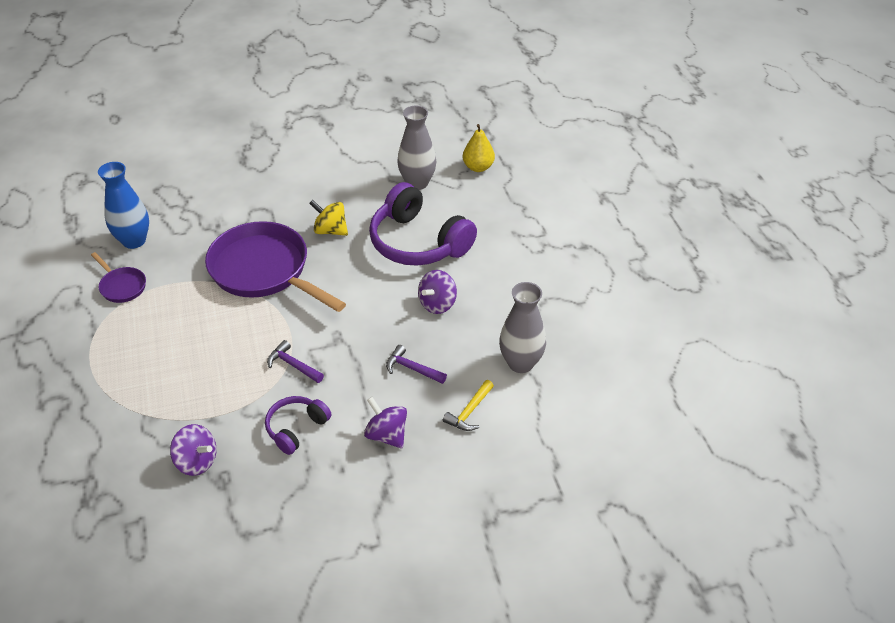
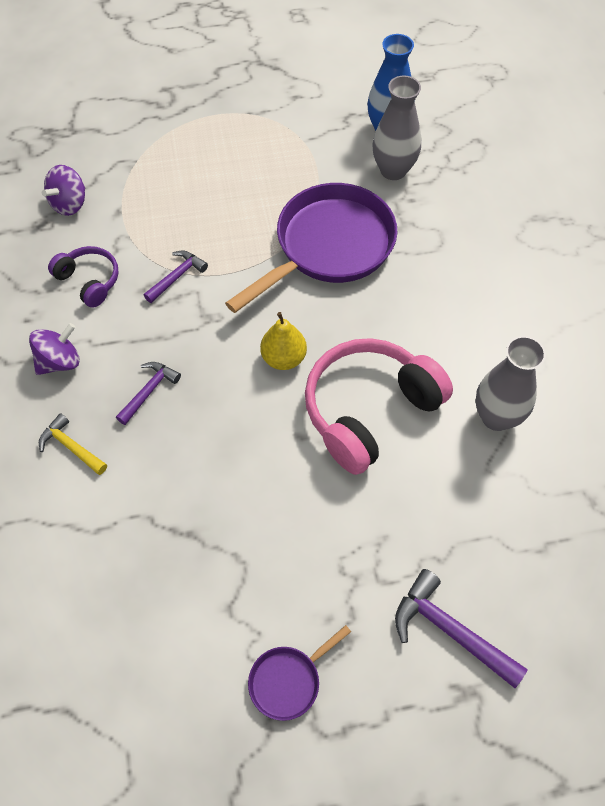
camera: 95 degrees right, 15 degrees up
(122, 286) = (316, 127): purple pan -> purple pan (288, 681)
(330, 230) = (397, 312): yellow spinning top -> none
(418, 242) = (369, 410): purple headphones -> pink headphones
(437, 304) = (251, 425): purple spinning top -> none
(478, 167) = (537, 503): yellow pear -> yellow pear (283, 358)
(520, 363) = (134, 514): grey vase -> grey vase (393, 170)
(568, 203) = (450, 630): none -> purple hammer

